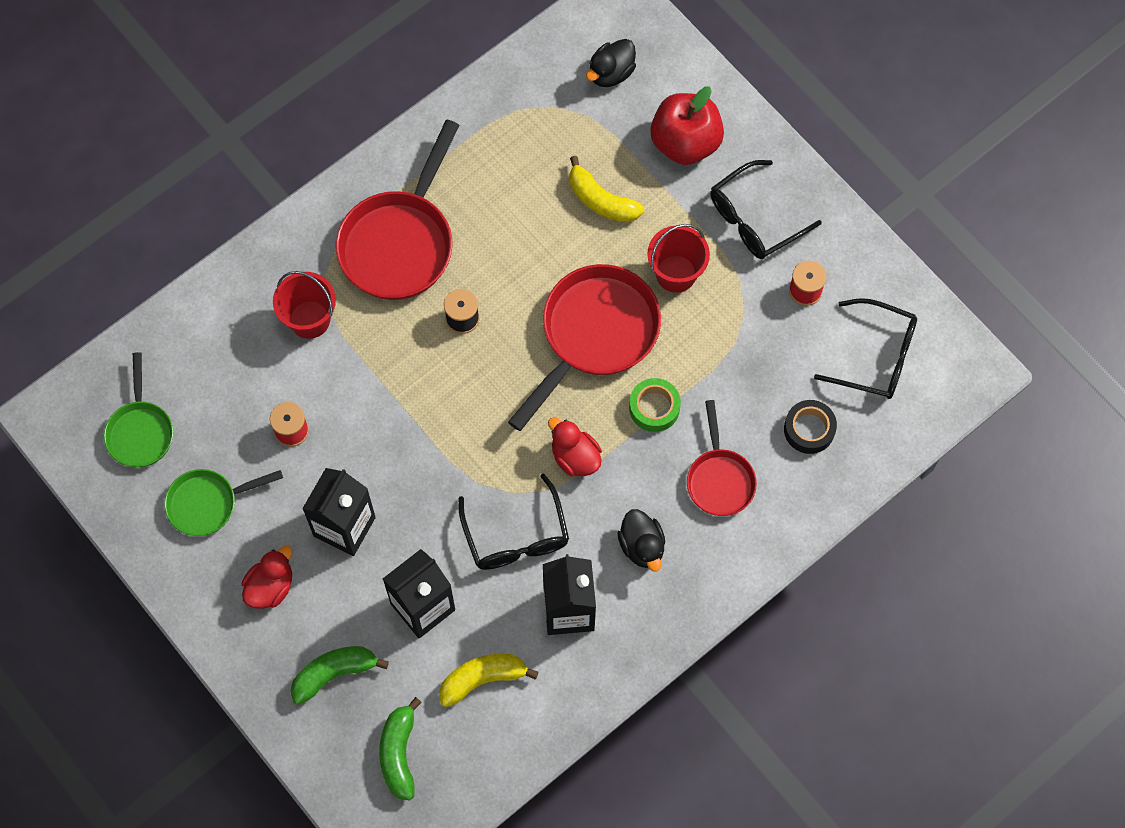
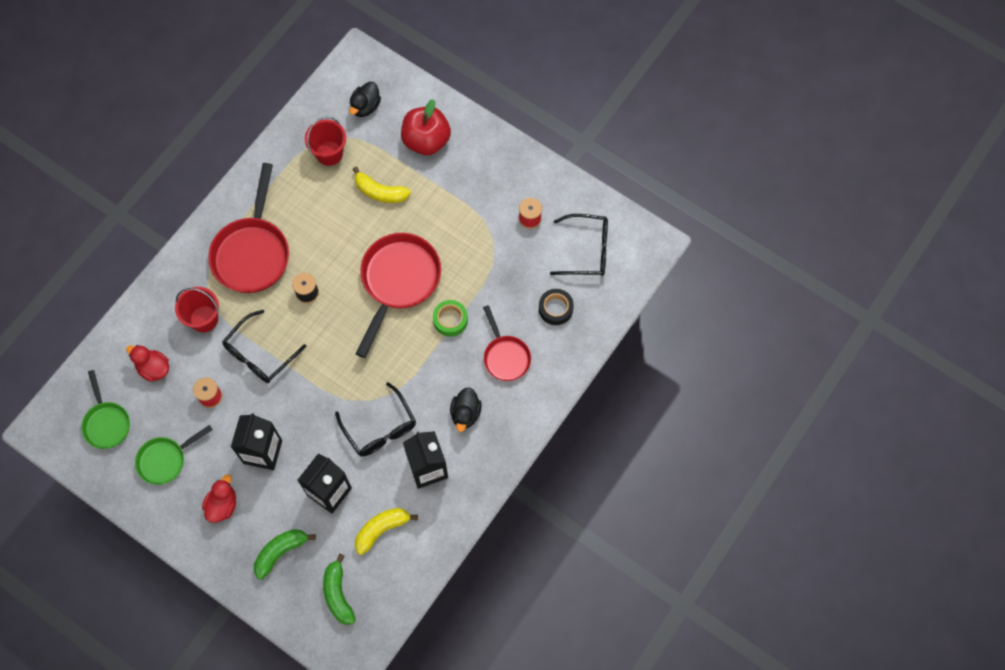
camera: 15 degrees left, 0 degrees up
(575, 457) = (406, 366): red duck -> red duck (154, 368)
(642, 546) = (465, 413): black duck -> black duck turned 45 degrees clockwise
(676, 273) = (442, 228): red bucket -> red bucket (329, 153)
(755, 219) = (485, 180): black glasses -> black glasses (260, 354)

